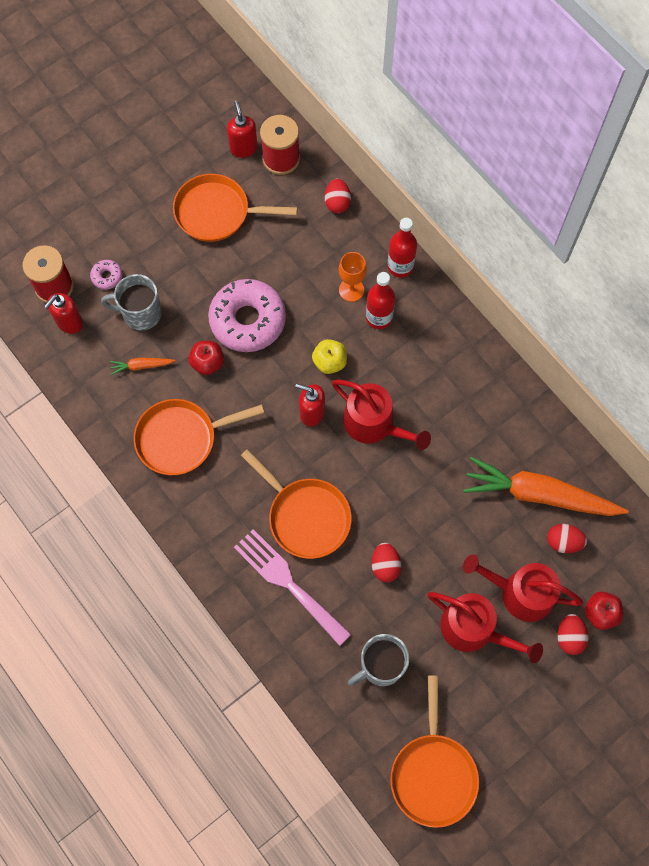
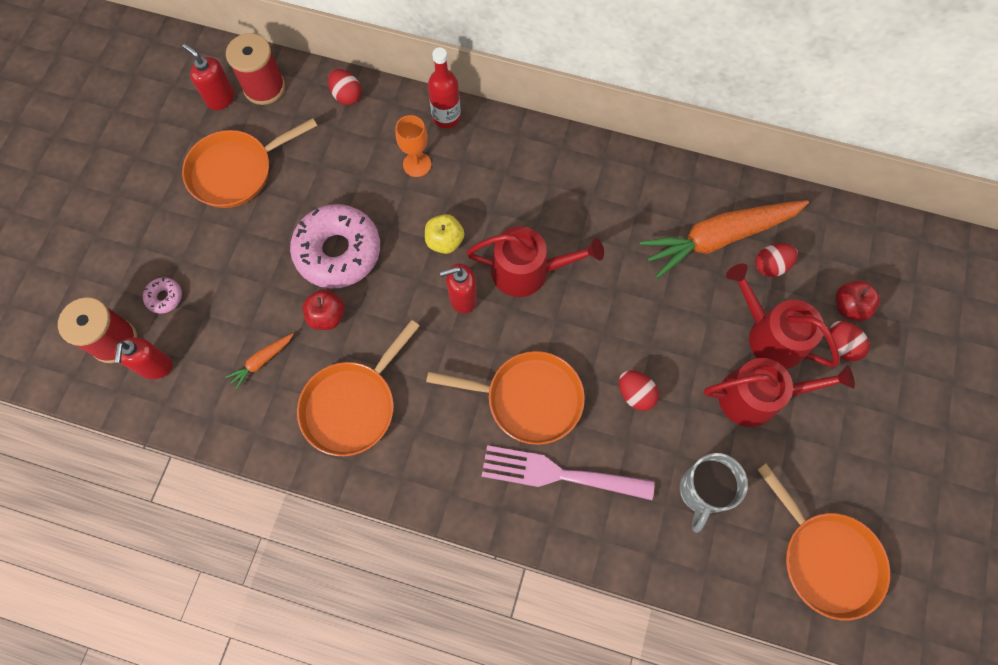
camera: 35 degrees left, 0 degrees up
(141, 313) = (225, 311): grey mug -> none
(379, 317) = (460, 173): red bottle -> none
(520, 593) = (770, 336): red watering can -> red watering can turned 60 degrees clockwise

